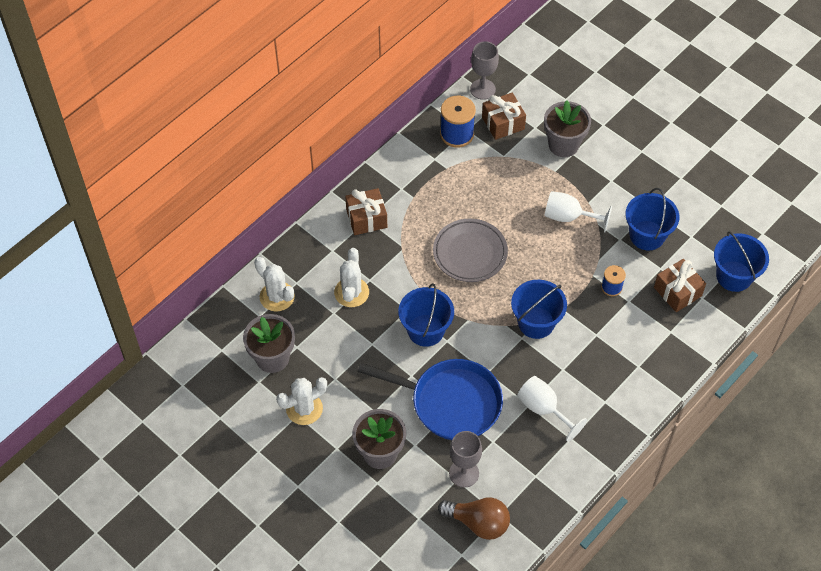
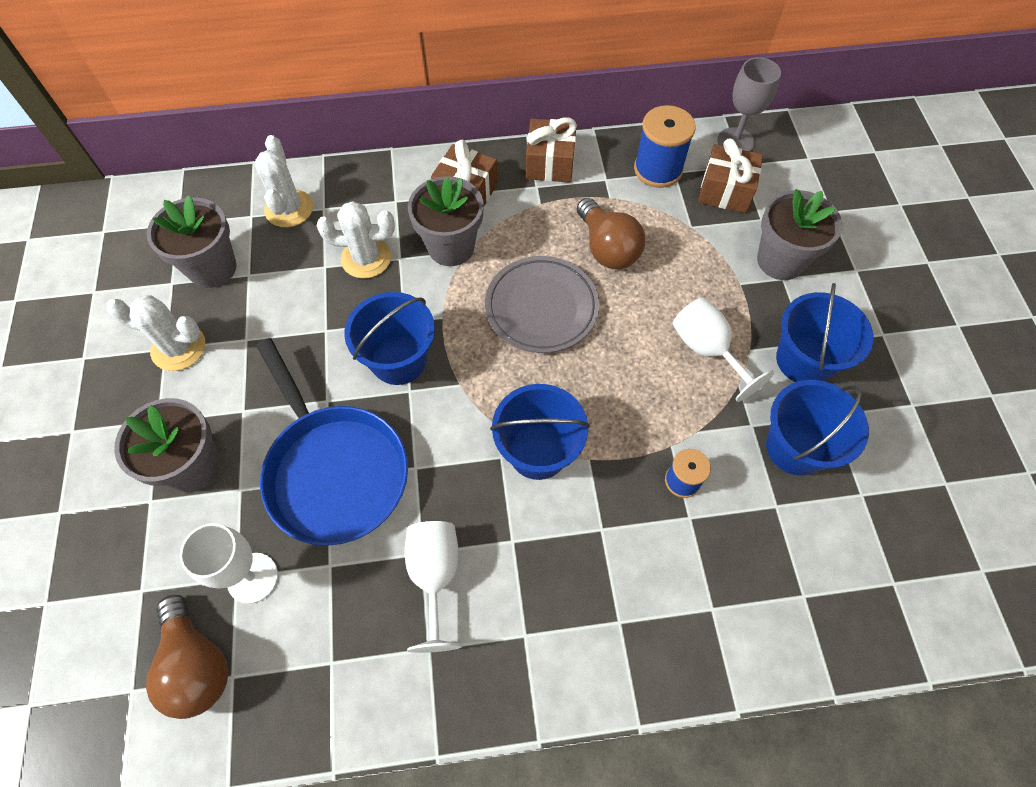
camera: 40 degrees right, 5 degrees up
(351, 292) = (366, 258): white cactus -> white cactus turned 45 degrees clockwise
(390, 254) = (451, 247): none -> grey flower pot
(464, 473) = (252, 578): grey goblet -> white goblet
(472, 198) = (607, 248): none -> brown light bulb
(677, 292) = (773, 558): brown gift -> brown gift (550, 163)
(734, 276) = (883, 601): blue bucket -> blue bucket (804, 360)

